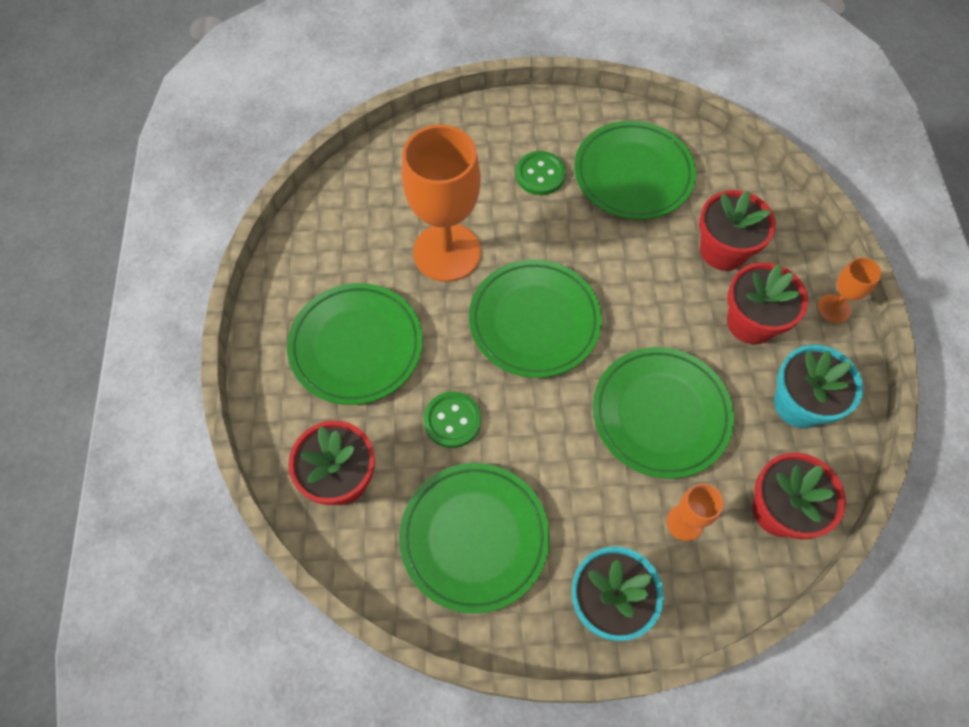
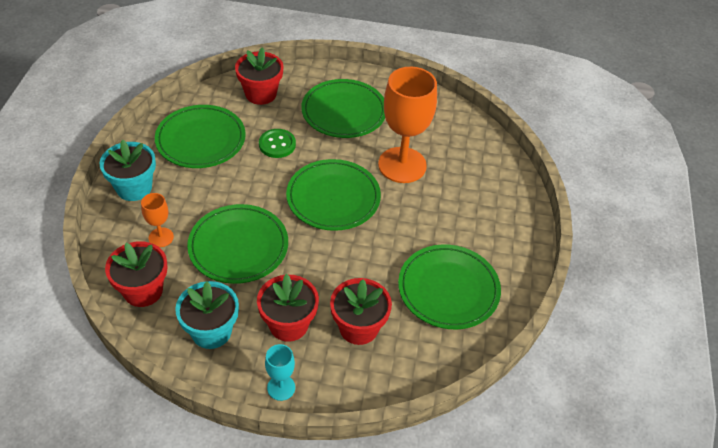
camera: 100 degrees right, 15 degrees down
(540, 174) = (459, 230): green button -> none
(834, 308) = (281, 387): orange goblet -> turquoise goblet

